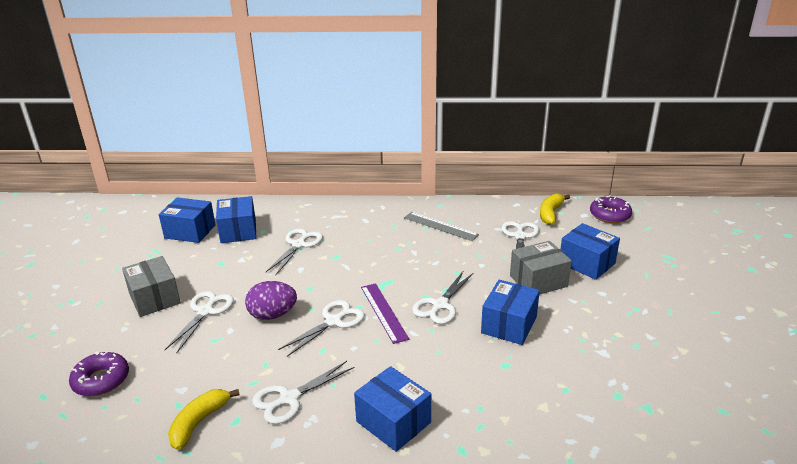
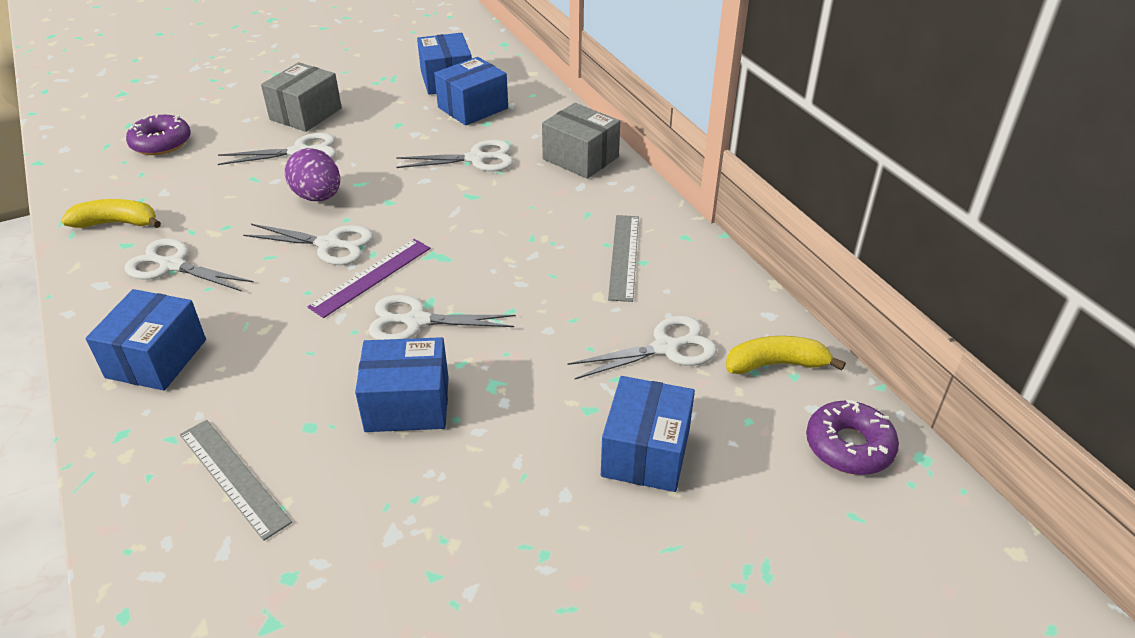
camera: 60 degrees right, 10 degrees up
(530, 403) = (234, 477): none -> grey ruler
(538, 281) = (546, 405): grey box -> grey box (580, 158)

